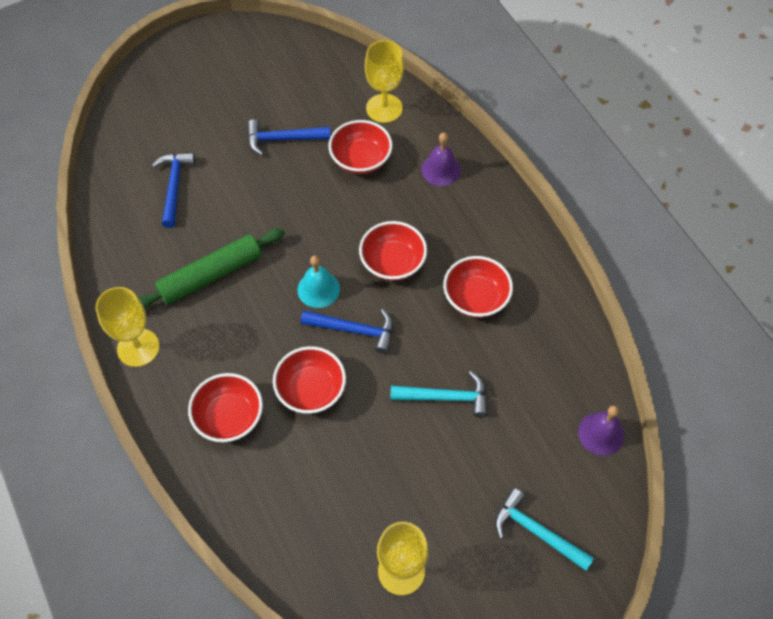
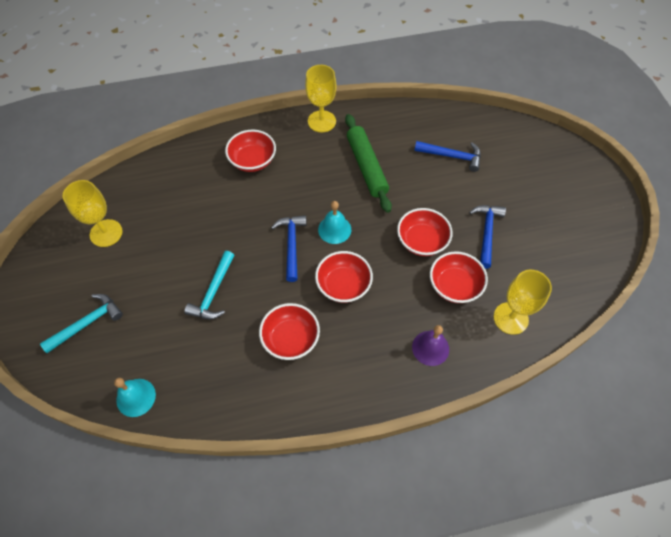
camera: 105 degrees right, 0 degrees up
(311, 390) = (254, 209): red bowl -> red bowl (422, 241)
(354, 330) = (291, 245): blue hammer -> blue hammer turned 150 degrees clockwise
(601, 433) = (136, 397): purple bell -> turquoise bell

